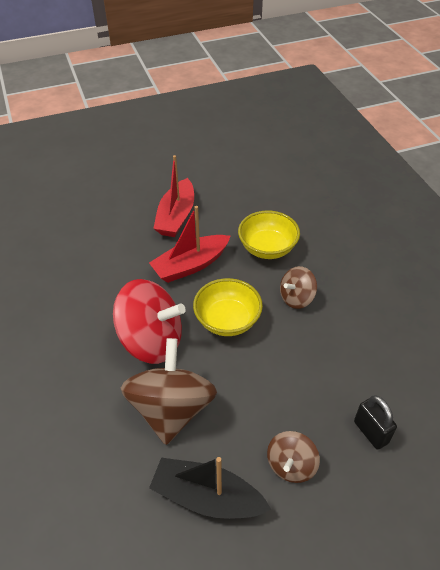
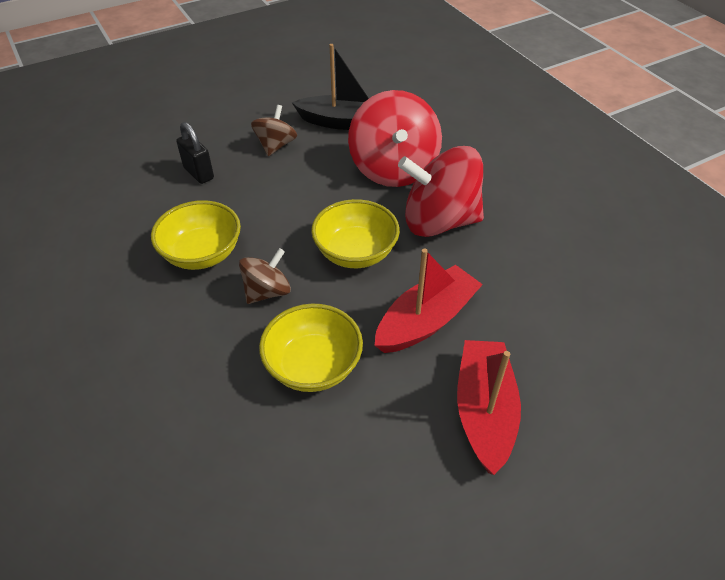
camera: 170 degrees right, 0 degrees up
(171, 409) = (393, 169): brown spinning top -> red spinning top
(350, 335) = (202, 254): none -> yellow bowl

